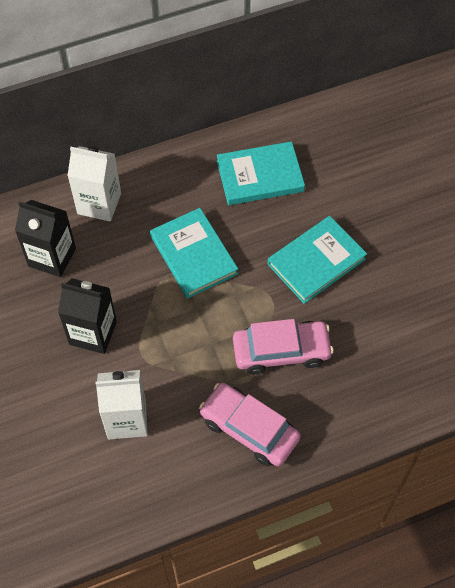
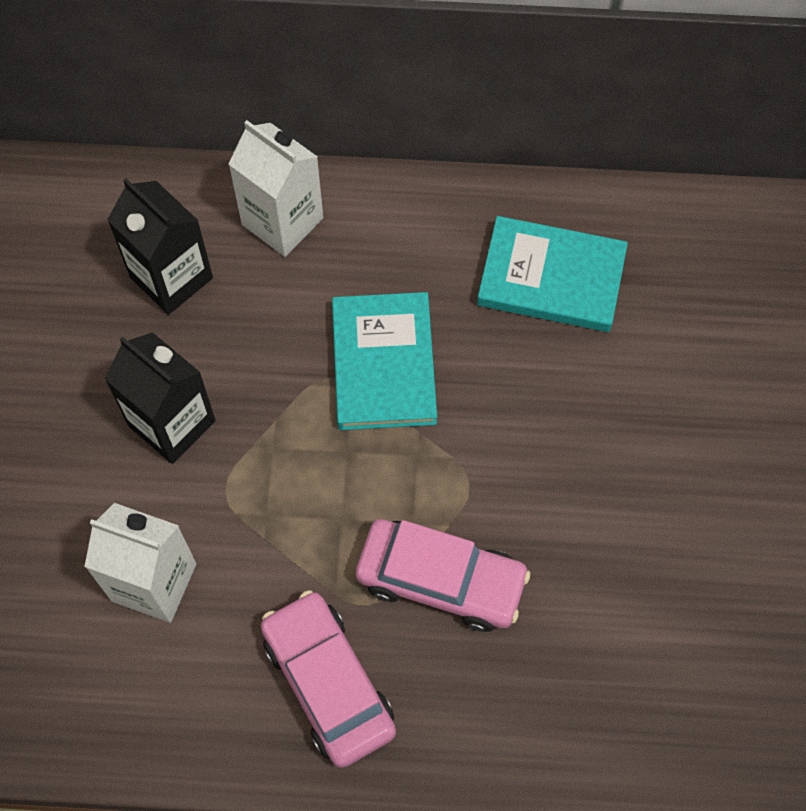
camera: 25 degrees right, 5 degrees up
(316, 261) = (570, 456): turquoise book -> none

